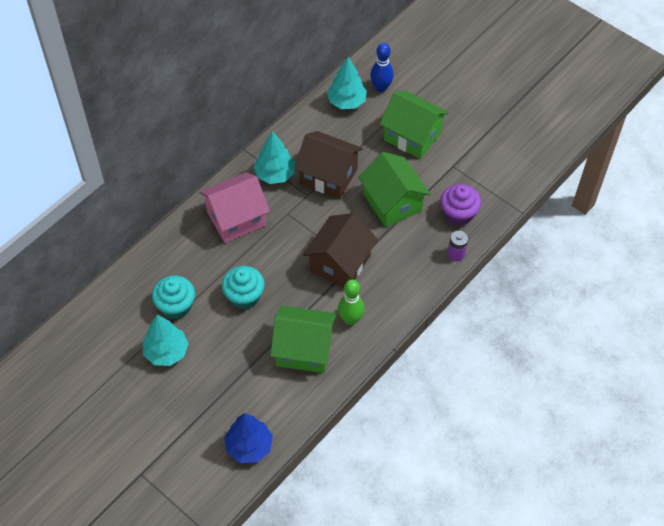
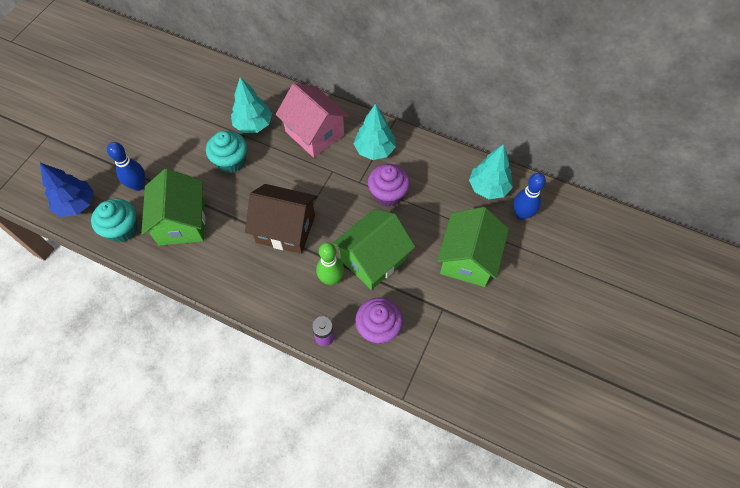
camera: 75 degrees right, 5 degrees up
(166, 352) = (164, 121): turquoise tree -> turquoise tree (253, 124)
(176, 306) = (211, 115): turquoise cupcake -> turquoise cupcake (122, 229)
(245, 385) = (138, 185): none -> blue bowling pin
(328, 176) = (388, 194): brown house -> purple cupcake
(350, 319) = (222, 253): green bowling pin -> green bowling pin (331, 279)

